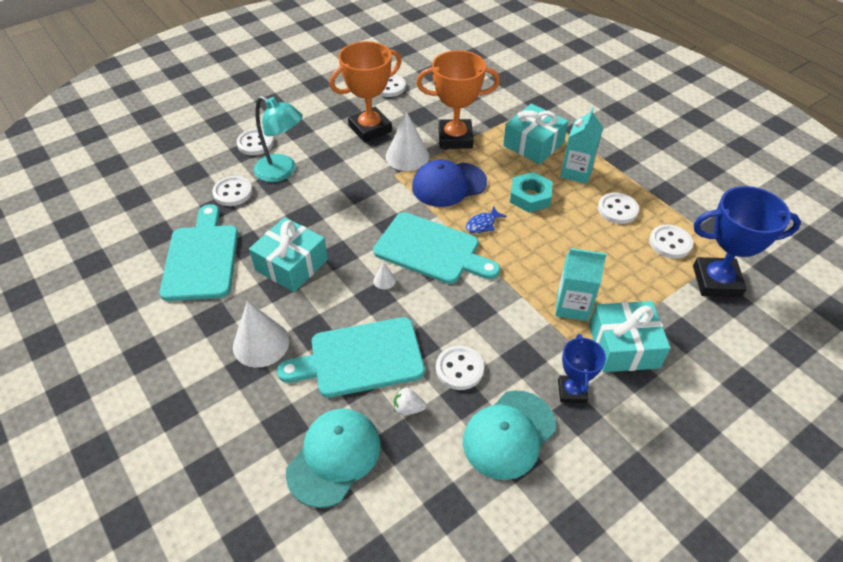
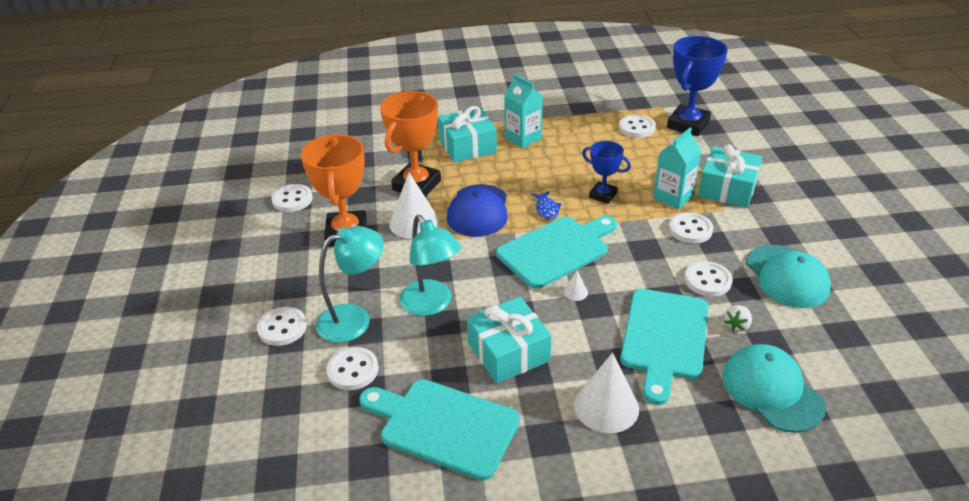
camera: 60 degrees left, 10 degrees down
(319, 203) = (431, 305): none -> turquoise lamp
(530, 197) = (533, 172): turquoise nut -> none
(572, 391) = (759, 229): blue trophy -> blue trophy (603, 195)
(617, 209) = (583, 136): white button -> white button (690, 229)

